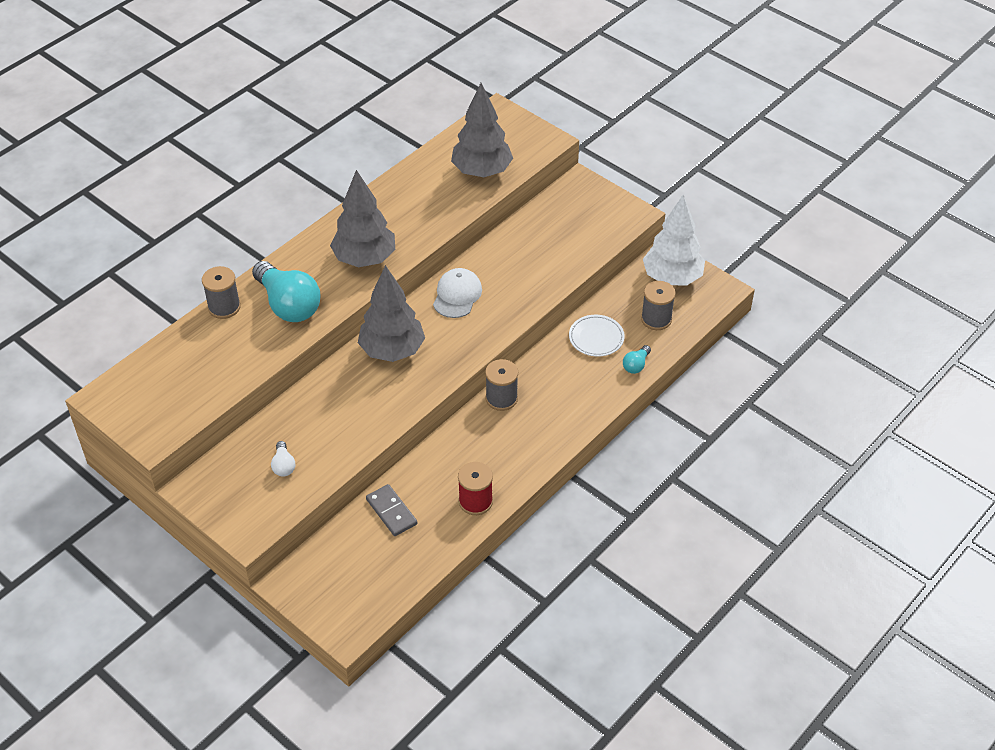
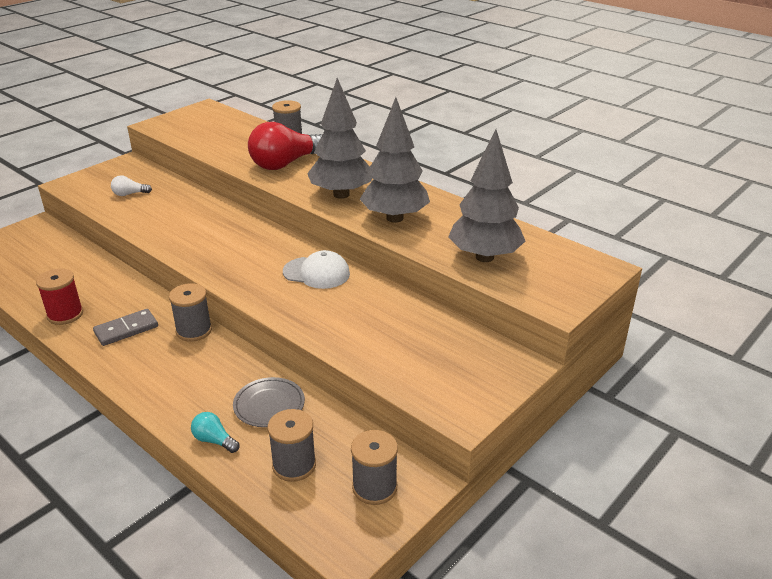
camera: 90 degrees right, 15 degrees down
(288, 305) = (286, 163): turquoise light bulb -> red light bulb
(391, 512) = (80, 269): grey domino -> grey domino (126, 329)
(392, 350) = (246, 238): grey tree -> grey tree (395, 218)
(596, 338) = (269, 405): white plate -> grey plate
(672, 278) = (374, 487): white tree -> grey spool

